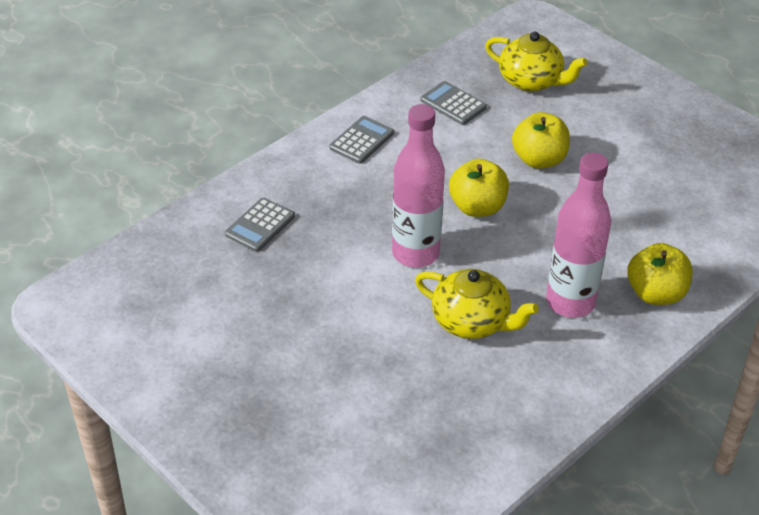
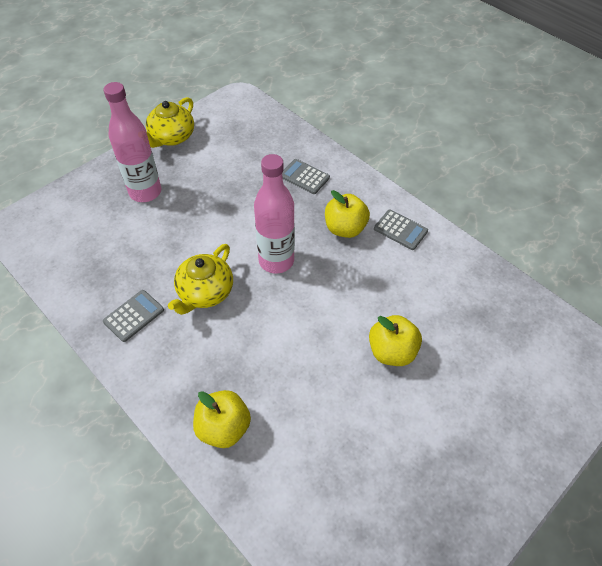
camera: 90 degrees right, 10 degrees up
(453, 104) = (458, 291): grey calculator -> grey calculator (134, 316)
(477, 207) = (328, 302): yellow apple -> yellow apple (345, 228)
(531, 81) = (505, 354): yellow teapot -> yellow teapot (172, 137)
(570, 302) = (219, 359): pink bottle -> pink bottle (145, 192)

